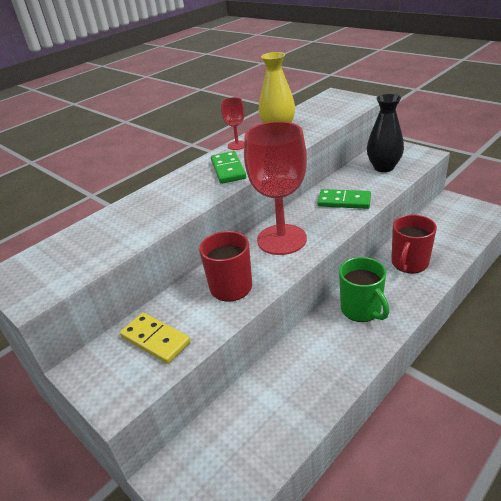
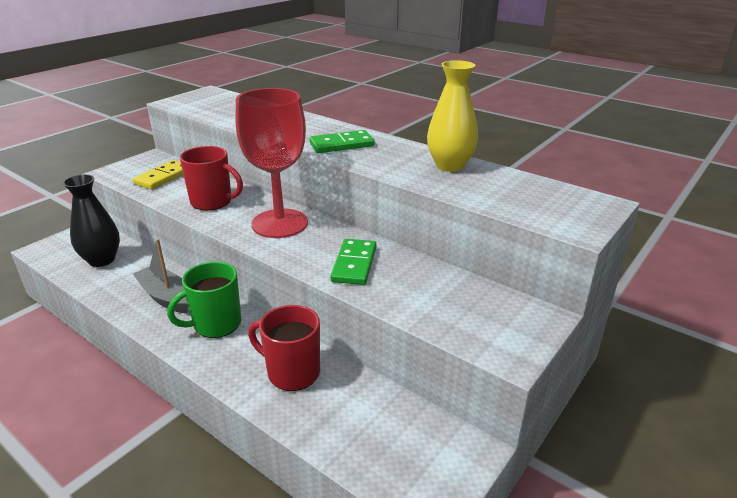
camera: 80 degrees right, 5 degrees down
(237, 145) = (404, 146): red goblet -> none
(323, 351) = (166, 297): none -> grey boat
(383, 167) = (454, 303): black vase -> black vase (102, 260)

